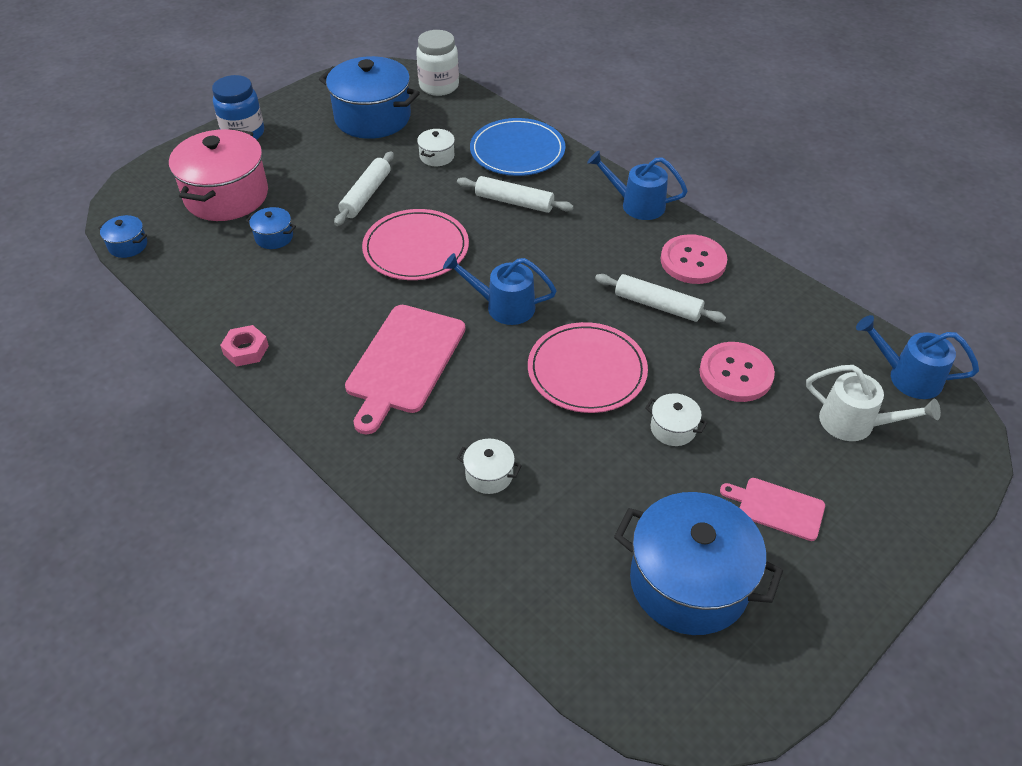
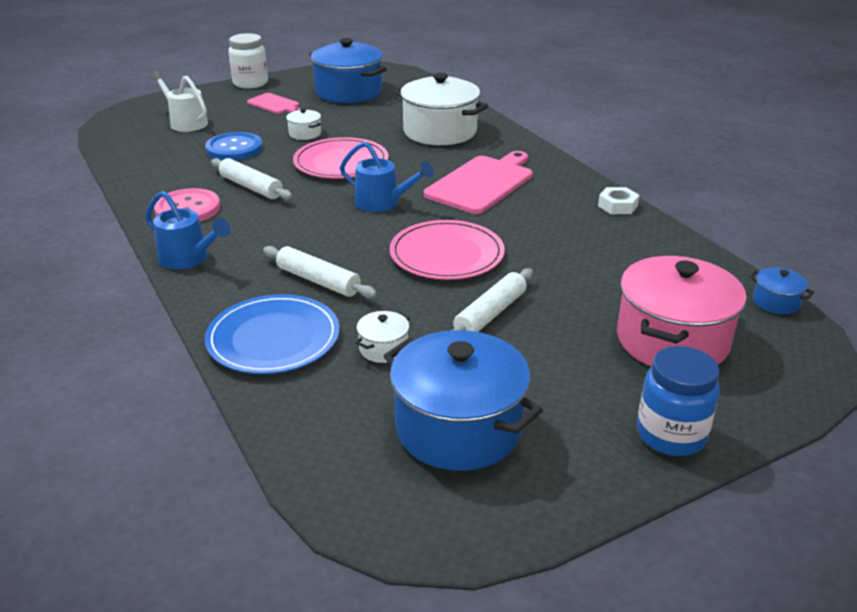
camera: 165 degrees left, 15 degrees down
(246, 350) = (617, 206): pink nut -> white nut
(274, 237) = (603, 286): blue pot -> none
(439, 86) = (326, 475): white jar -> white jar (250, 83)
(489, 475) = (440, 132): white pot -> white pot, size x2.29
(736, 373) = (234, 149): pink button -> blue button
(907, 377) = (120, 134): blue watering can -> none

